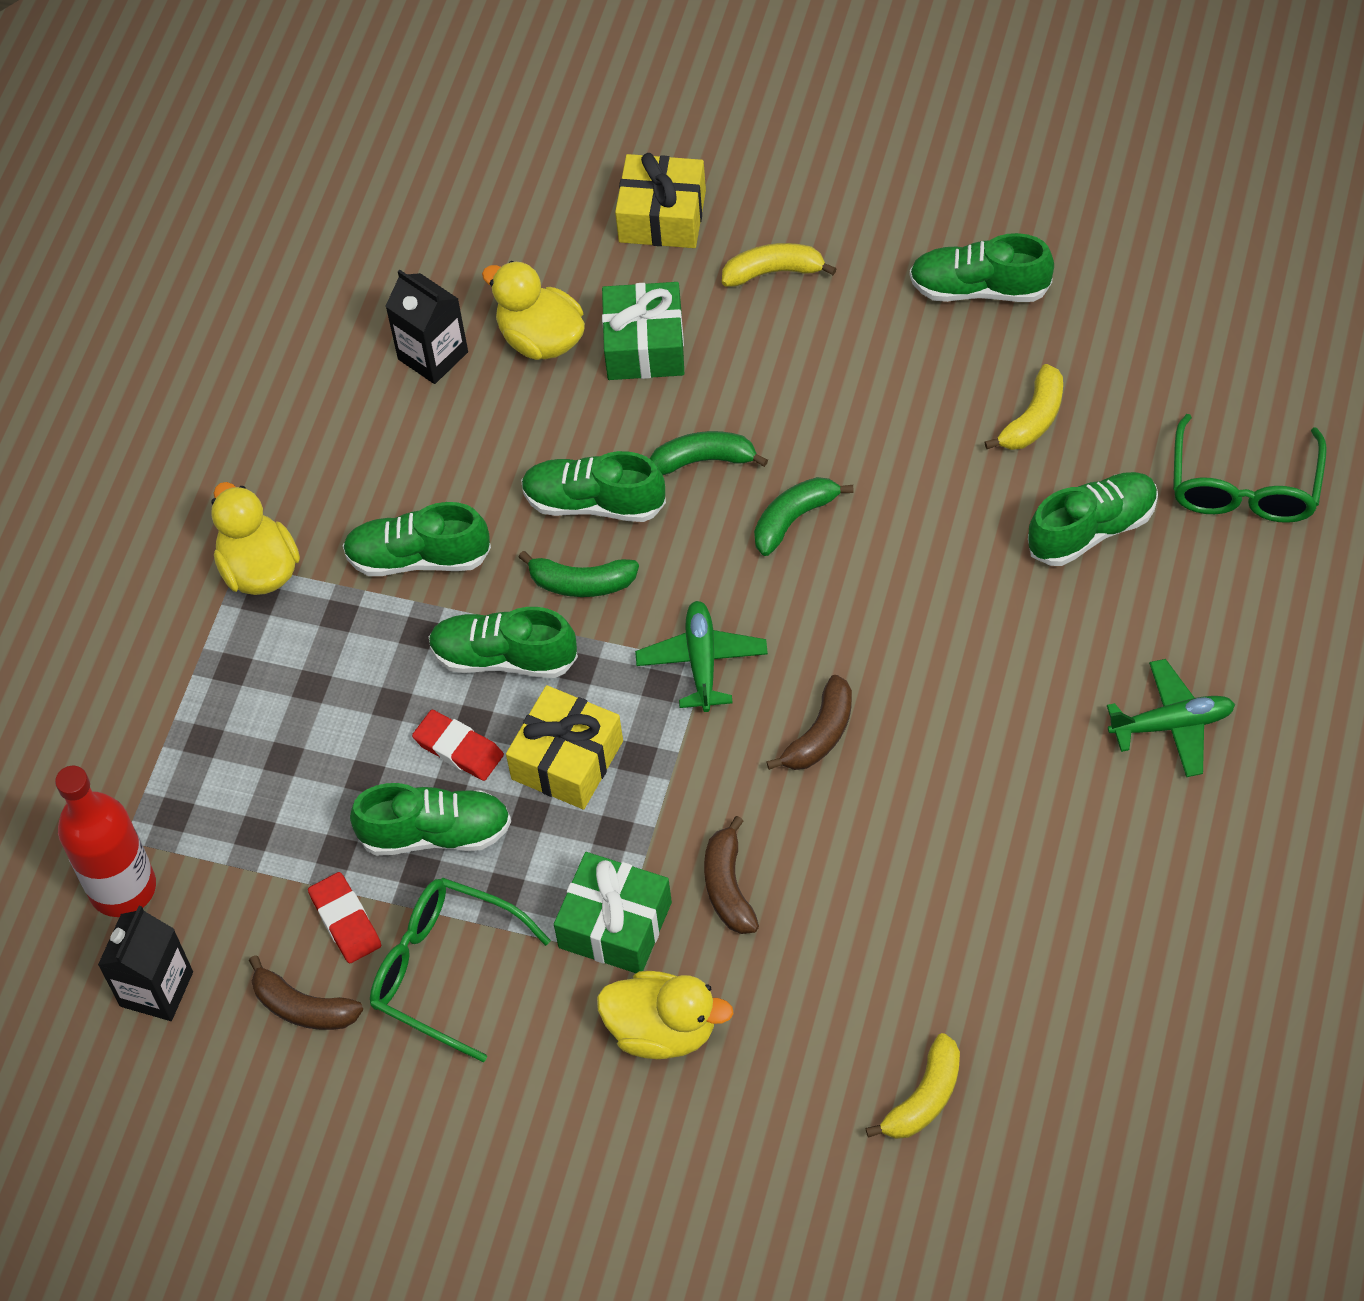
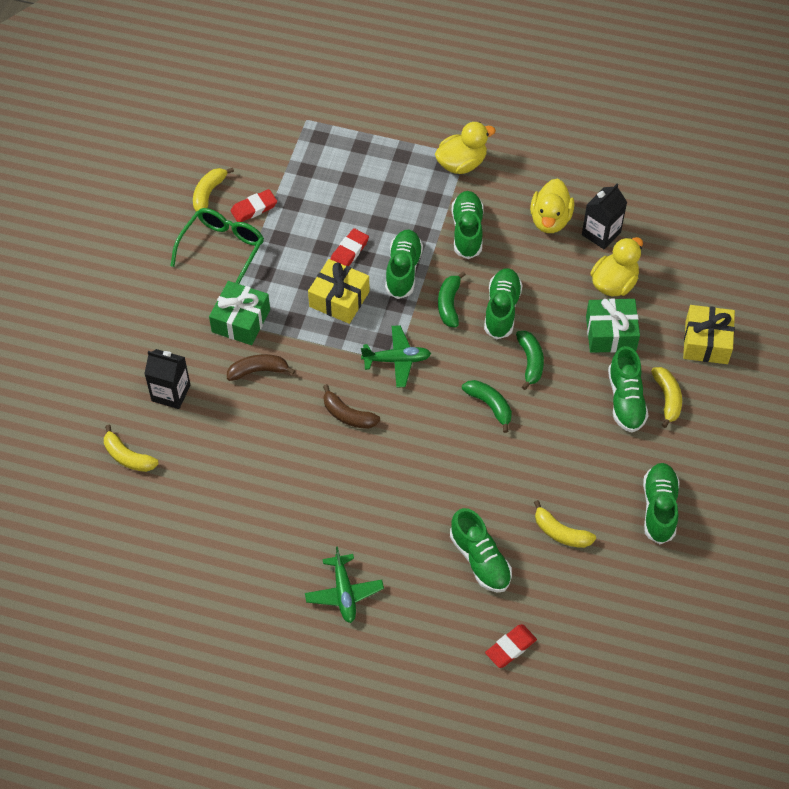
camera: 85 degrees right, 0 degrees up
(123, 888) = (279, 120): red bottle -> none
(156, 989) = (224, 137): black carton -> black carton (171, 393)
(303, 1007) = (208, 193): brown banana -> yellow banana
(435, 833) = (300, 243): green shoe -> green shoe (625, 400)
(662, 1030) = (179, 341): yellow duck -> yellow duck (550, 220)
(1244, 487) = (510, 647): green glasses -> red eraser

